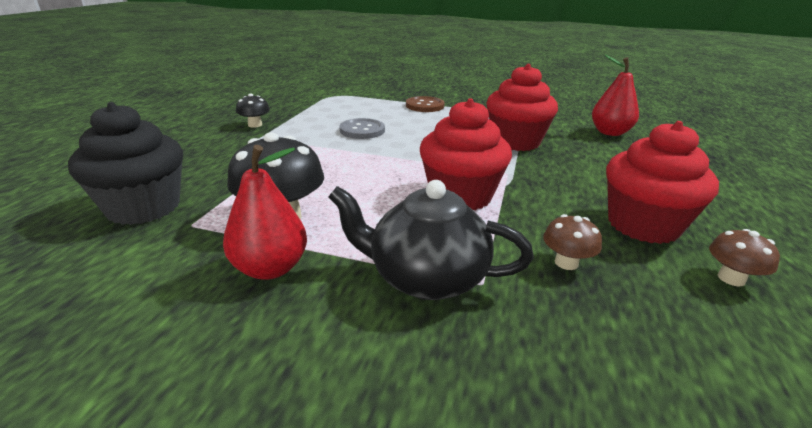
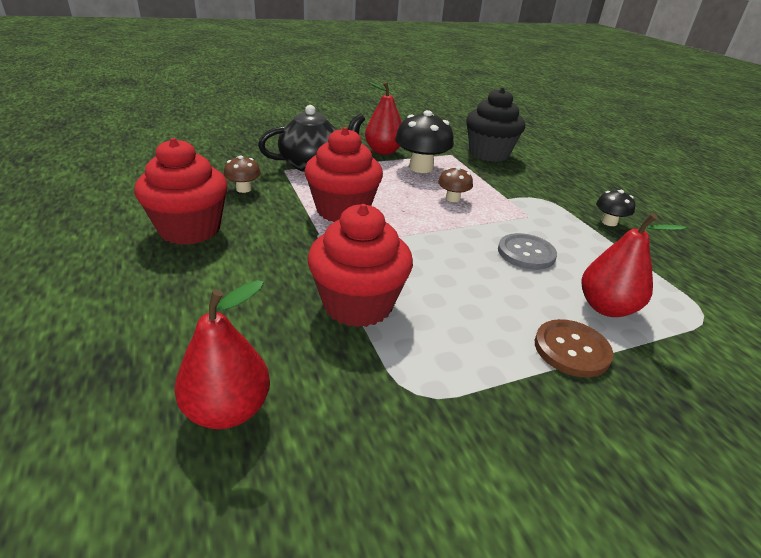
camera: 140 degrees right, 5 degrees up
(375, 107) = (606, 308): none -> red pear
(731, 278) = (134, 208): brown mushroom -> brown mushroom (452, 198)

